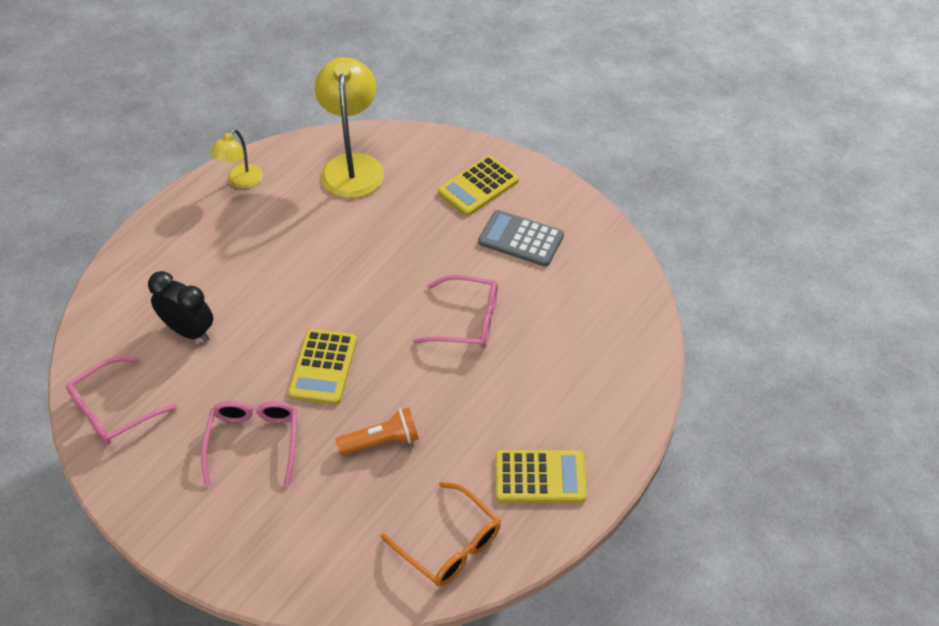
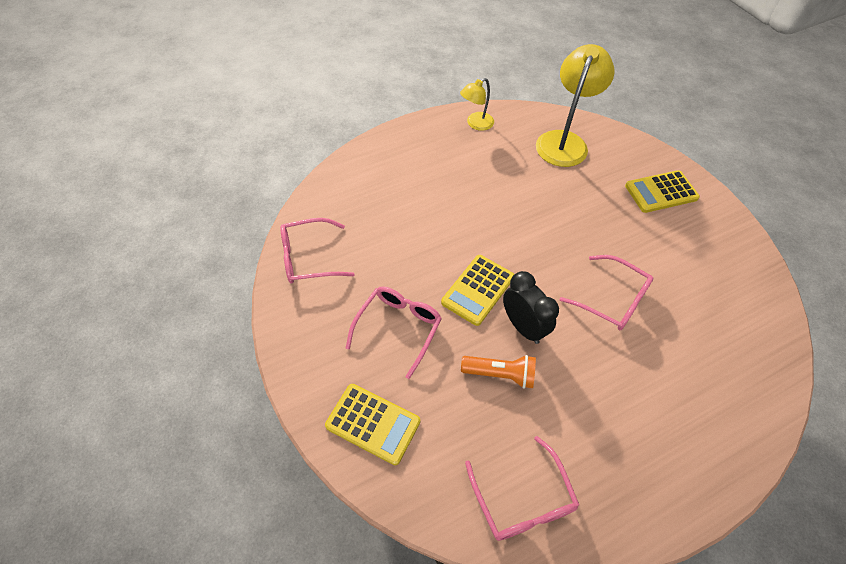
camera: 25 degrees right, 5 degrees up
(189, 331) = (389, 220): black clock -> black clock (523, 326)
(449, 544) = (522, 499): orange glasses -> pink glasses
(521, 239) = (684, 248): grey calculator -> none
(540, 477) = (629, 473): yellow calculator -> yellow calculator (373, 423)

